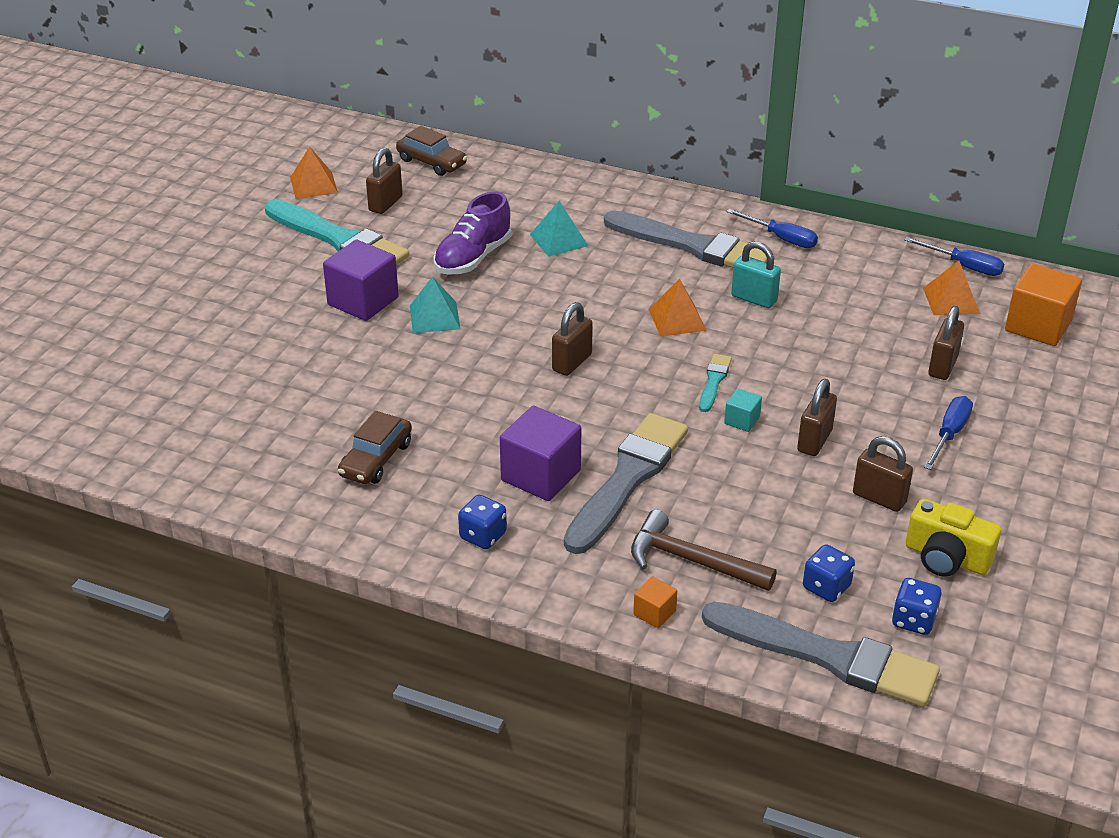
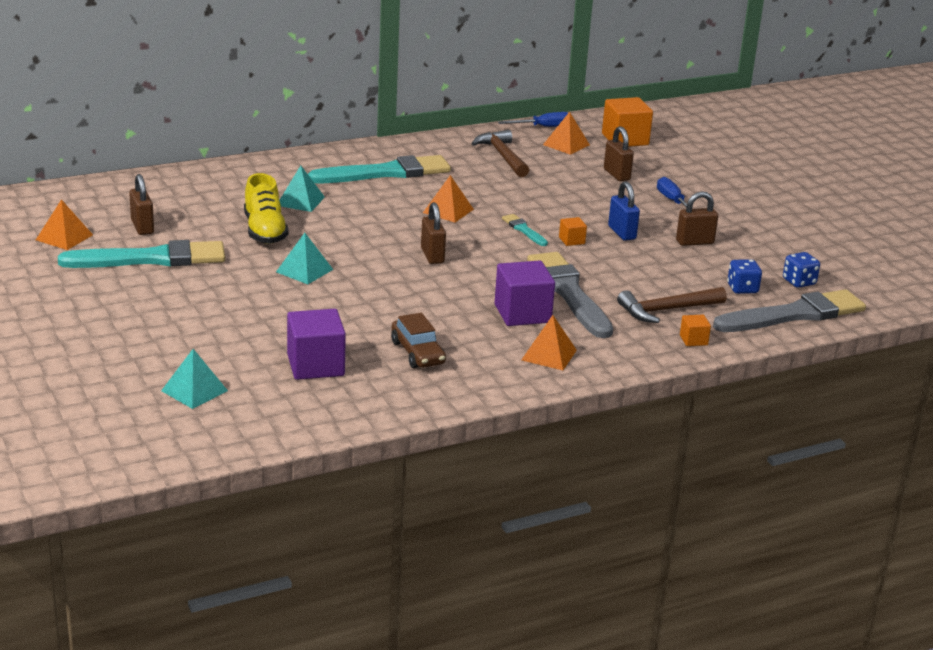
camera: 50 degrees left, 10 degrees down
(155, 388) = (194, 390): none -> turquoise pyramid
(363, 301) = (239, 283): purple cube -> purple cube (315, 365)
(431, 162) = (127, 193): brown car -> none
(473, 258) = (265, 231): purple shoe -> yellow shoe
(483, 536) = (549, 355): blue dice -> orange pyramid
(692, 246) = (386, 173): grey brush -> turquoise brush
(742, 420) = (571, 240): turquoise cube -> orange cube
(754, 299) = (469, 184): turquoise padlock -> none
(781, 238) = (427, 150): blue screwdriver -> none
(814, 441) = (622, 233): brown padlock -> blue padlock
(850, 281) = (502, 156): none -> brown hammer
(946, 558) = (765, 251): yellow camera -> none

